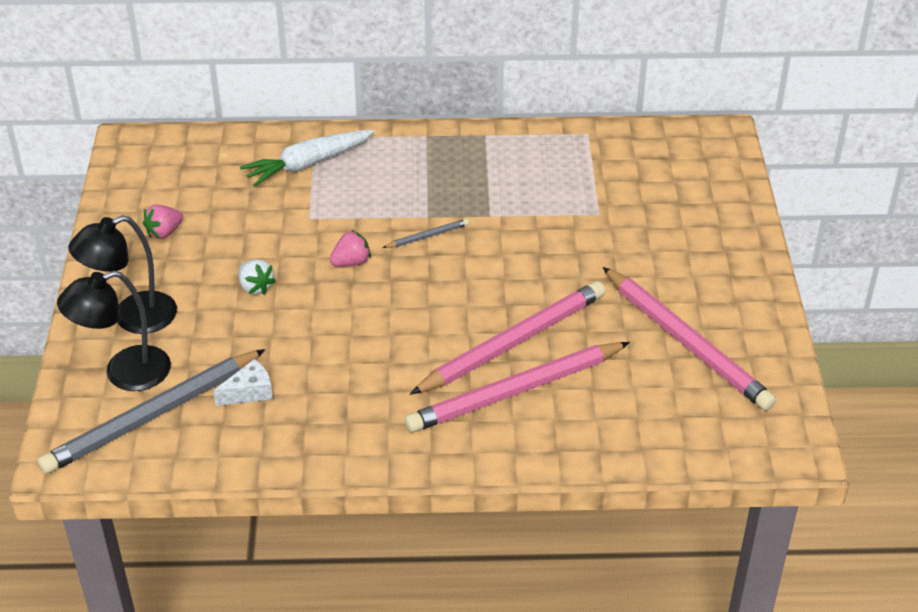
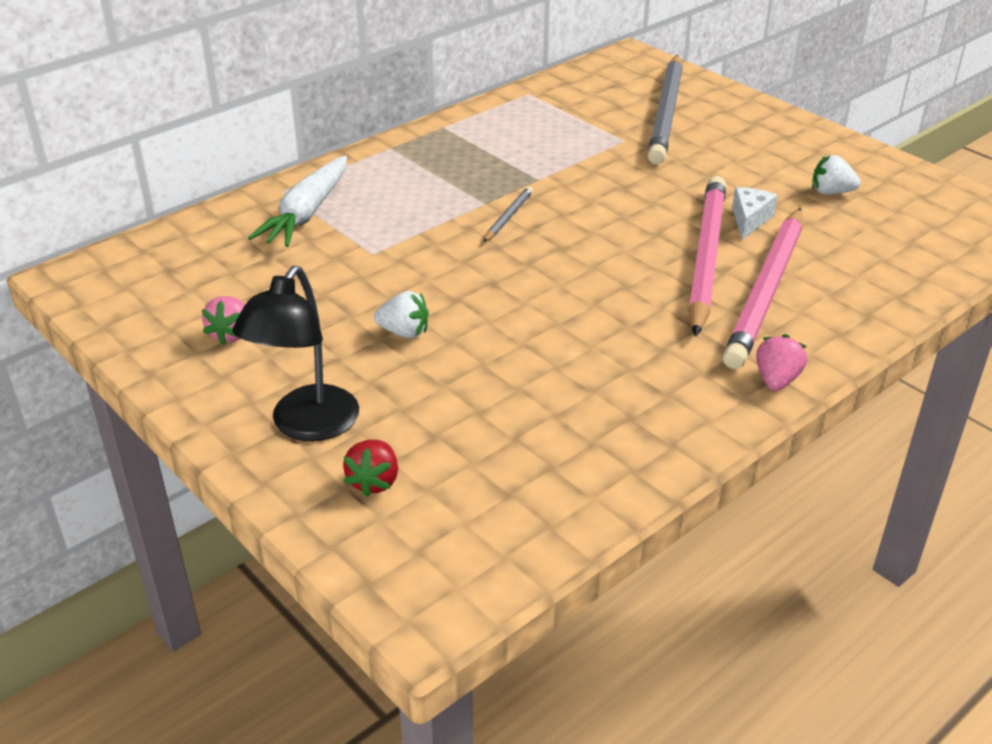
camera: 40 degrees left, 5 degrees down
(124, 373) = (374, 481): black lamp -> red strawberry
(152, 416) = (466, 503): grey pencil -> grey pencil (666, 113)
(249, 392) = (536, 422): white cheese -> white cheese (749, 220)
(351, 262) = (469, 268): pink strawberry -> pink strawberry (776, 380)
(687, 343) = (831, 192): pink pencil -> white strawberry

